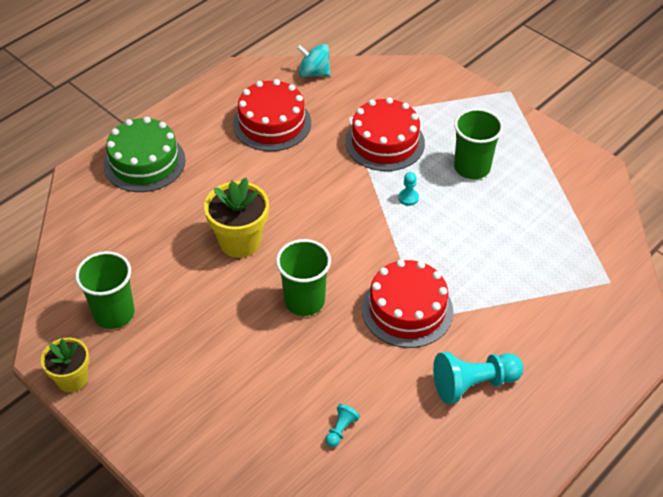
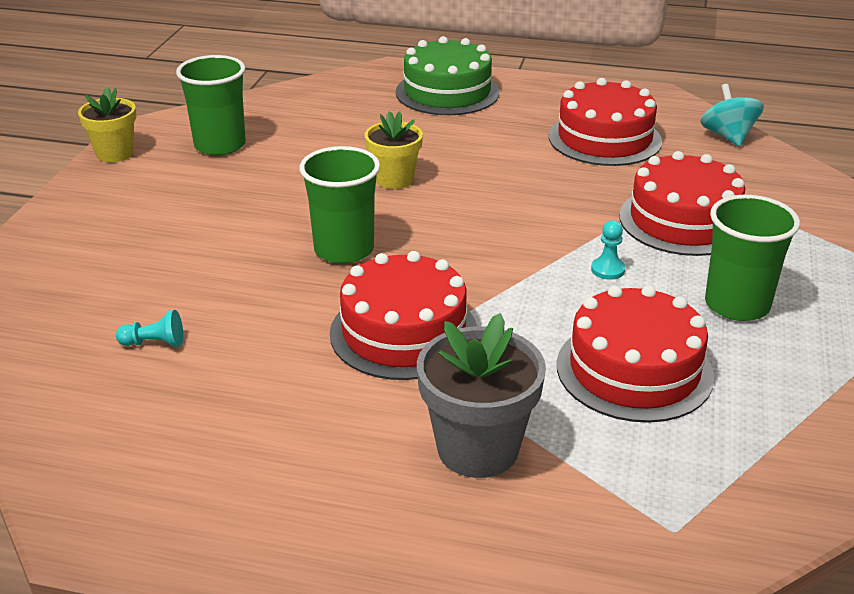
camera: 60 degrees right, 15 degrees down
(240, 241) = (394, 179): yellow flower pot -> yellow flower pot, size x0.66
(473, 384) = (317, 437): turquoise pawn -> none
(497, 234) = (634, 370): none -> red cake
(520, 323) = (477, 449): none -> grey flower pot

